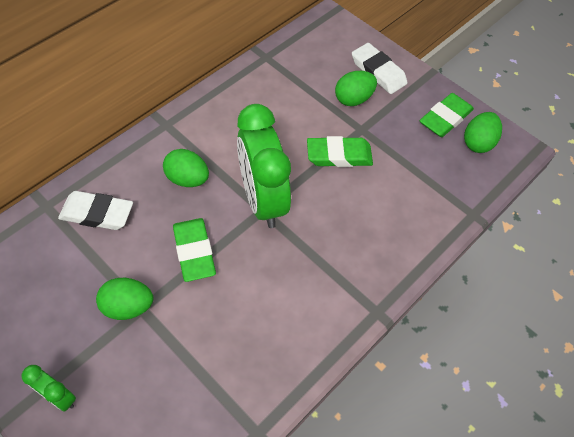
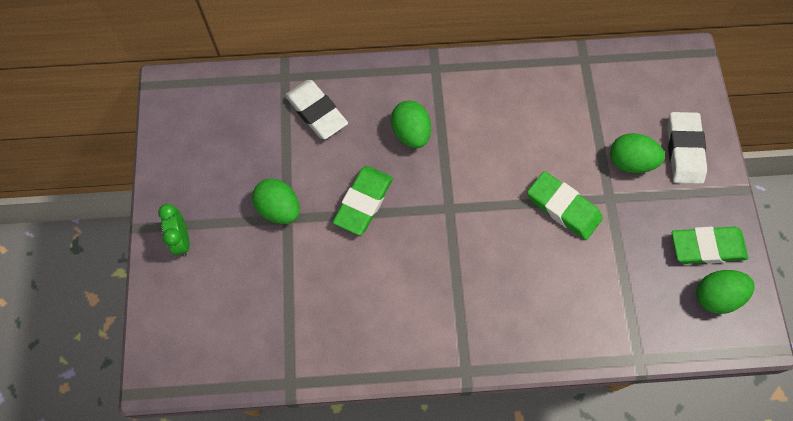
camera: 45 degrees right, 10 degrees up
(262, 200) = (457, 199): green clock -> none

